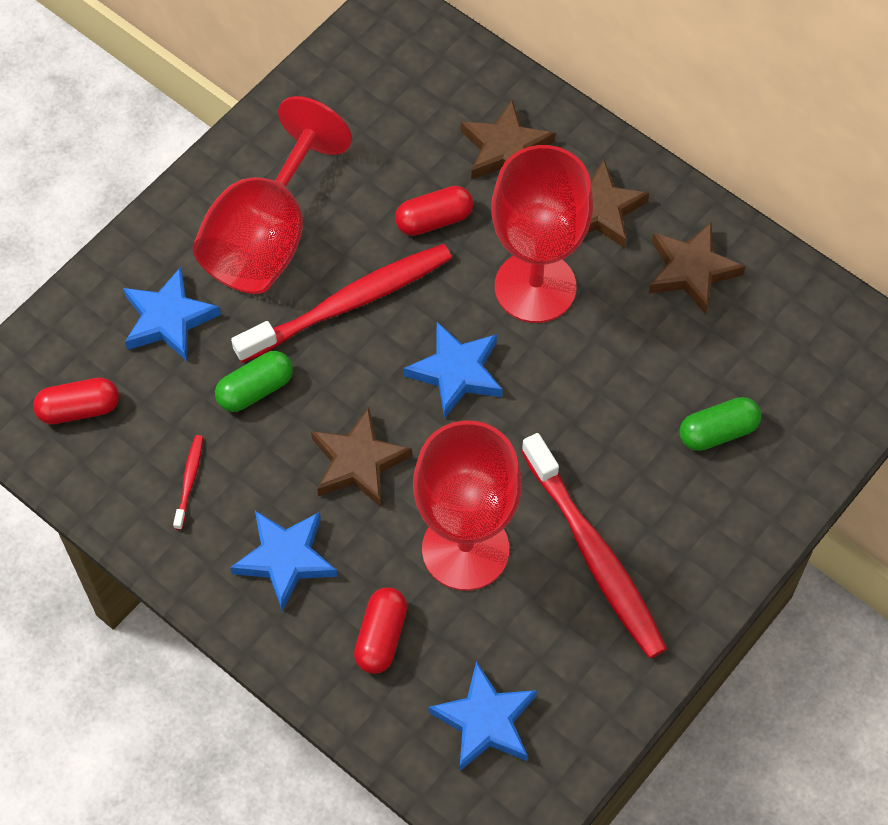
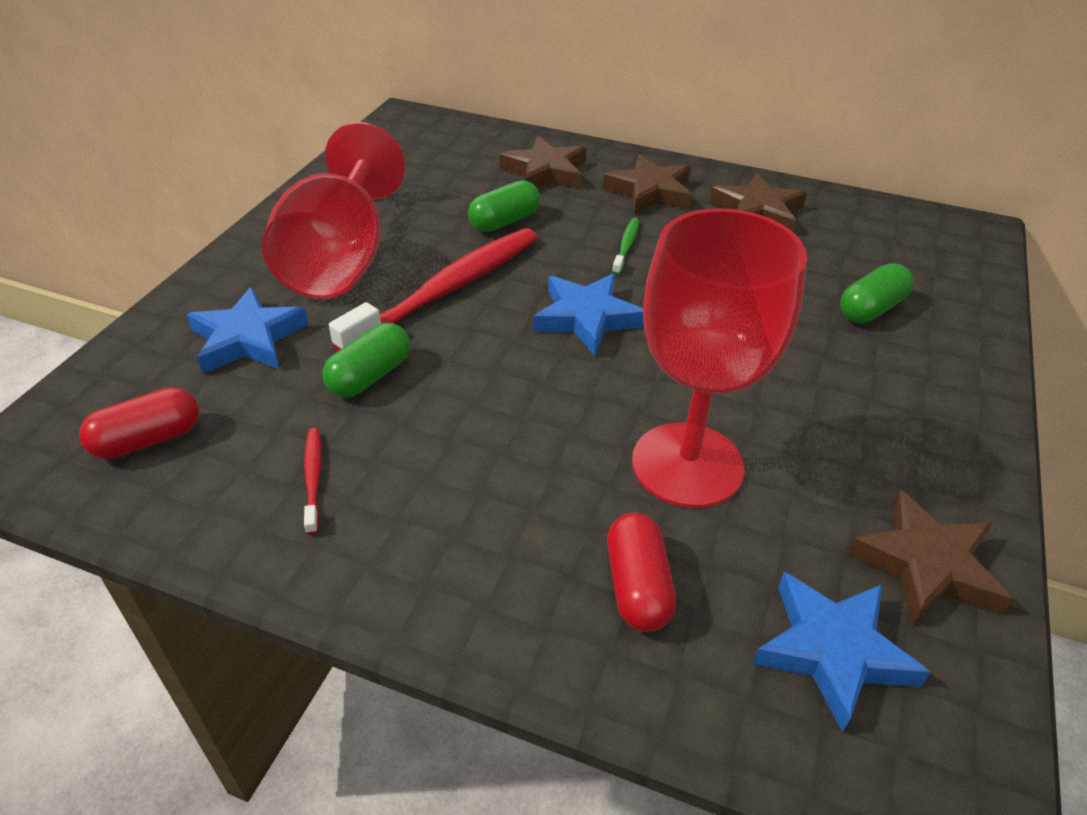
camera: 20 degrees left, 20 degrees down
(285, 559) = (470, 531): blue star -> none
(358, 462) = (518, 413): brown star -> brown star (926, 565)
(434, 220) = (505, 221): red capsule -> green capsule
(535, 287) = (626, 246): red goblet -> green toothbrush
(594, 555) = (833, 434): red toothbrush -> none

